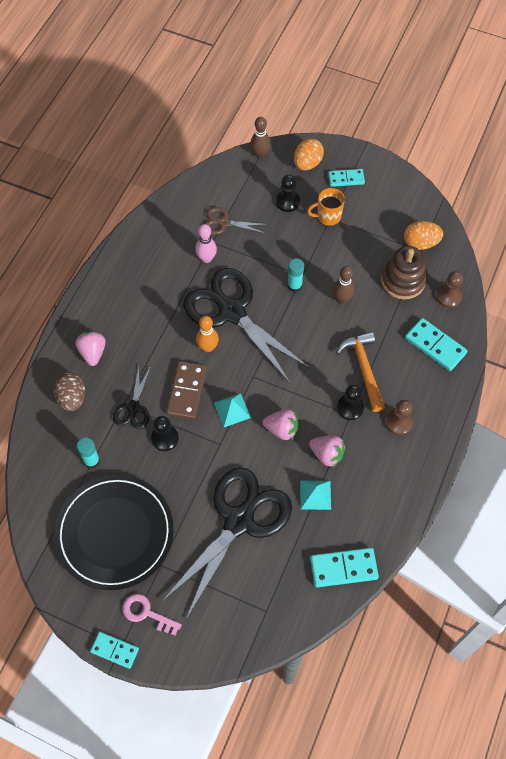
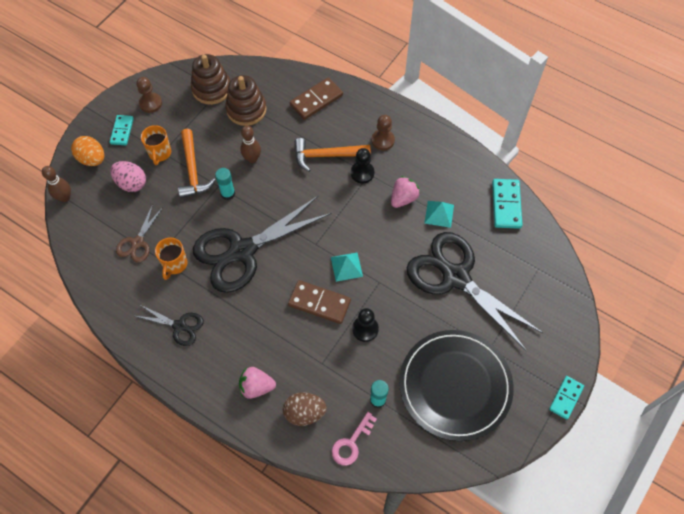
camera: 80 degrees left, 0 degrees up
(133, 407) = (327, 354): black scissors -> black scissors (179, 326)
(146, 613) = (534, 366): pink key -> pink key (351, 443)
(206, 258) = (175, 264): pink bowling pin -> orange mug
(208, 347) = (276, 278): orange bowling pin -> none
(282, 429) = (373, 229): pink strawberry -> none
(287, 202) = (131, 183): black pawn -> pink egg
(315, 249) = (193, 170): none -> orange hammer
(420, 243) = (211, 89): orange egg -> brown stacking toy
(435, 345) = (316, 100): turquoise domino -> brown domino
(448, 296) = (271, 81): brown pawn -> brown pawn (150, 103)

